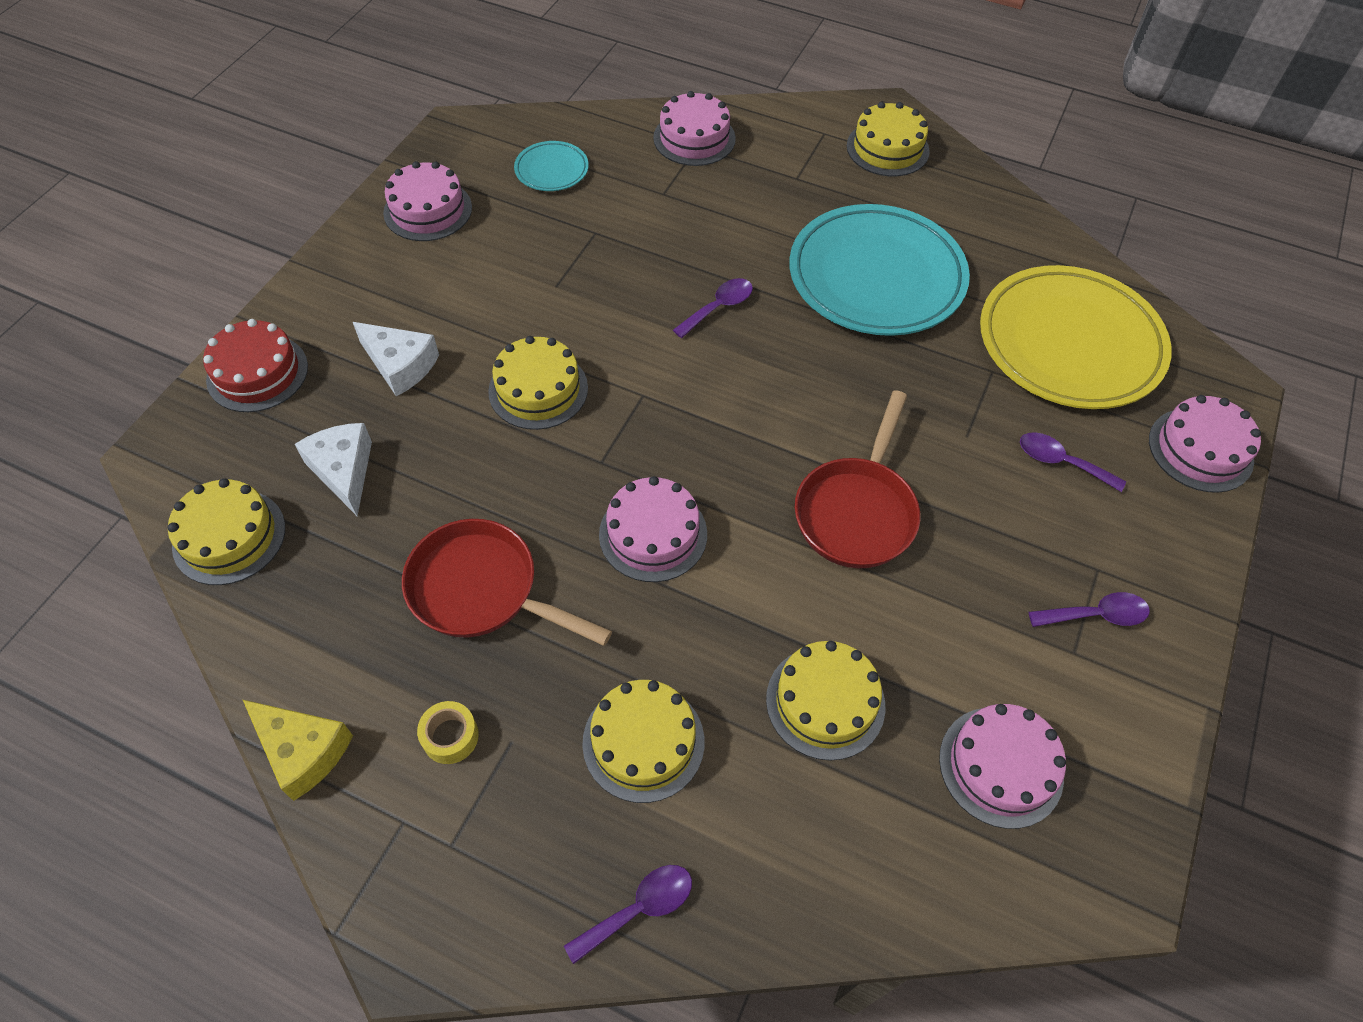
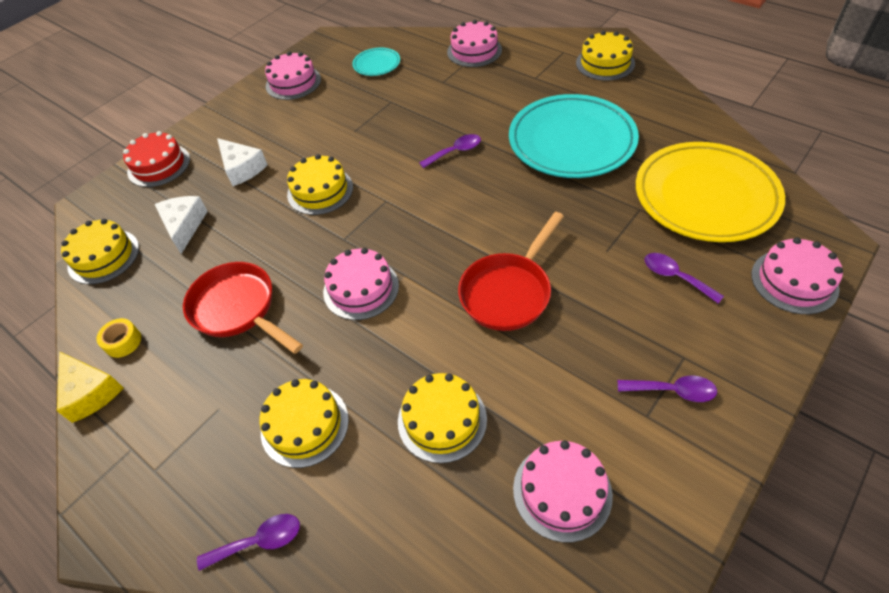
camera: 20 degrees right, 5 degrees down
(450, 736) = (182, 399): yellow tape -> yellow tape (123, 342)

